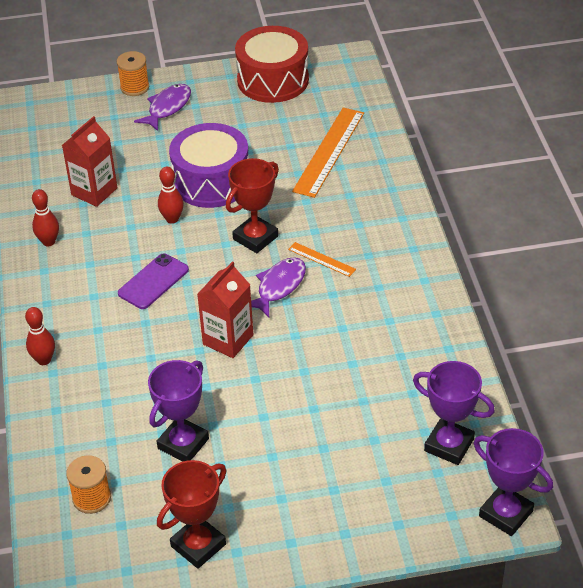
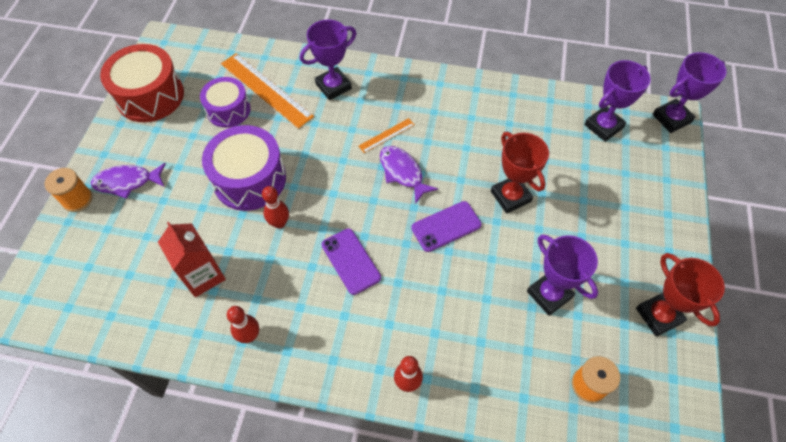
camera: 70 degrees left, 15 degrees up
(167, 108) = (127, 182): purple fish -> purple fish turned 60 degrees counterclockwise
(228, 339) = (446, 226): red carton -> purple phone
(255, 238) = (338, 170): red trophy -> red trophy (510, 196)
(286, 136) = (228, 110): none -> purple drum
(364, 198) = (333, 86): none -> purple trophy

